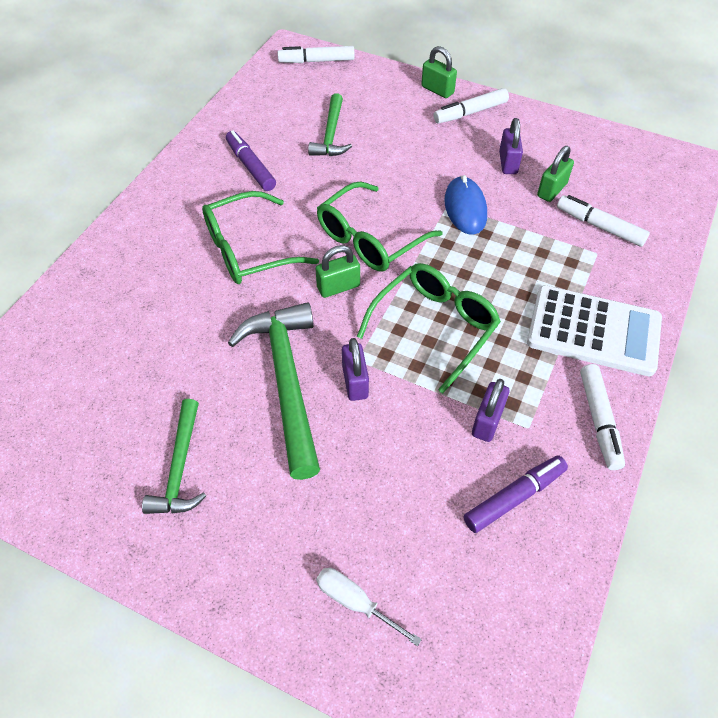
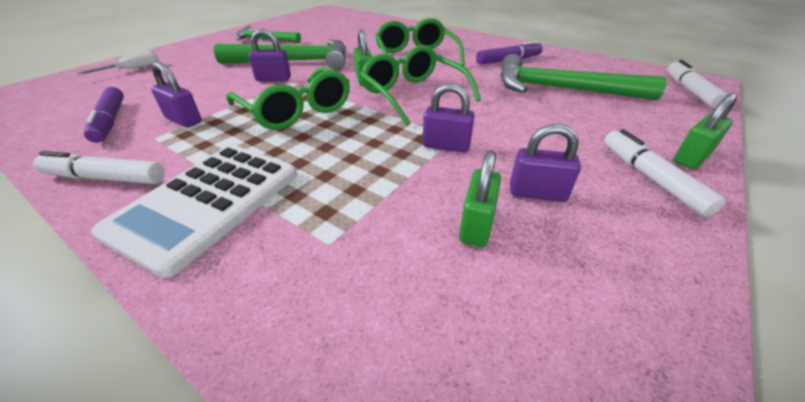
camera: 100 degrees right, 15 degrees down
(331, 134) = (561, 89): green hammer -> green hammer, size x1.67
(465, 208) = (446, 146): blue mouse -> purple padlock
(551, 190) = (476, 225): green padlock -> green padlock turned 60 degrees clockwise
(600, 226) = (382, 262): white marker -> none

